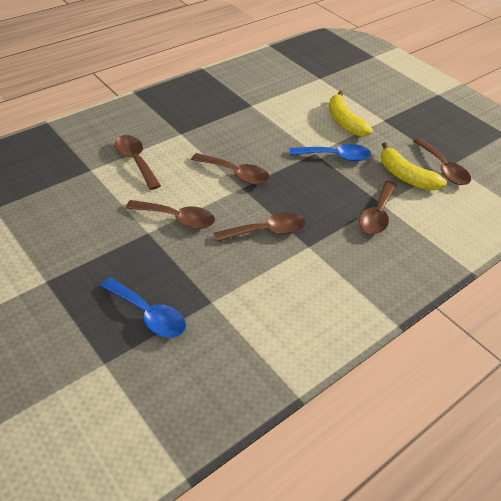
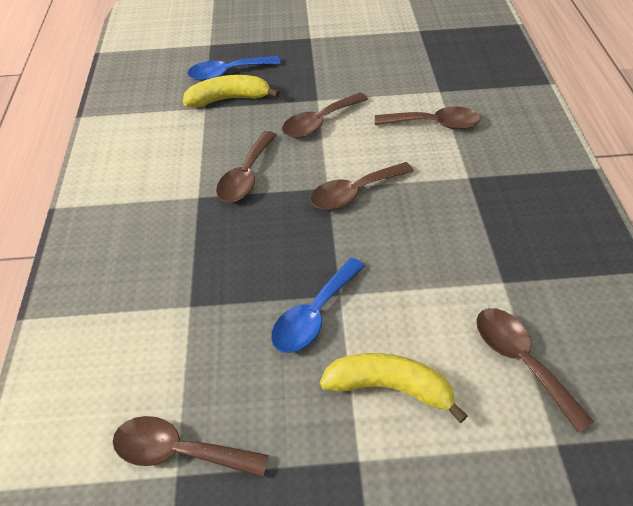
camera: 130 degrees right, 5 degrees up
(377, 215) = (179, 286): brown spoon -> brown spoon (520, 360)
(406, 176) = (208, 376): yellow banana -> yellow banana (229, 99)

